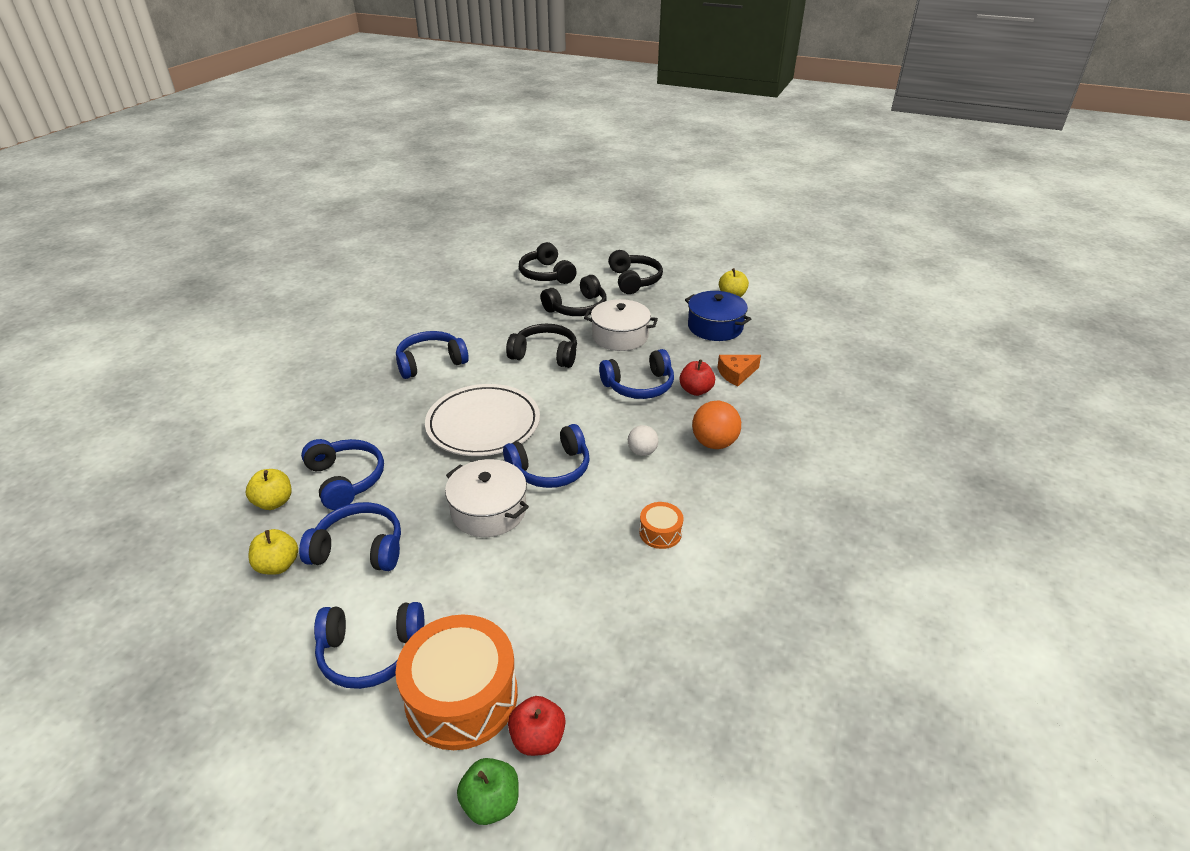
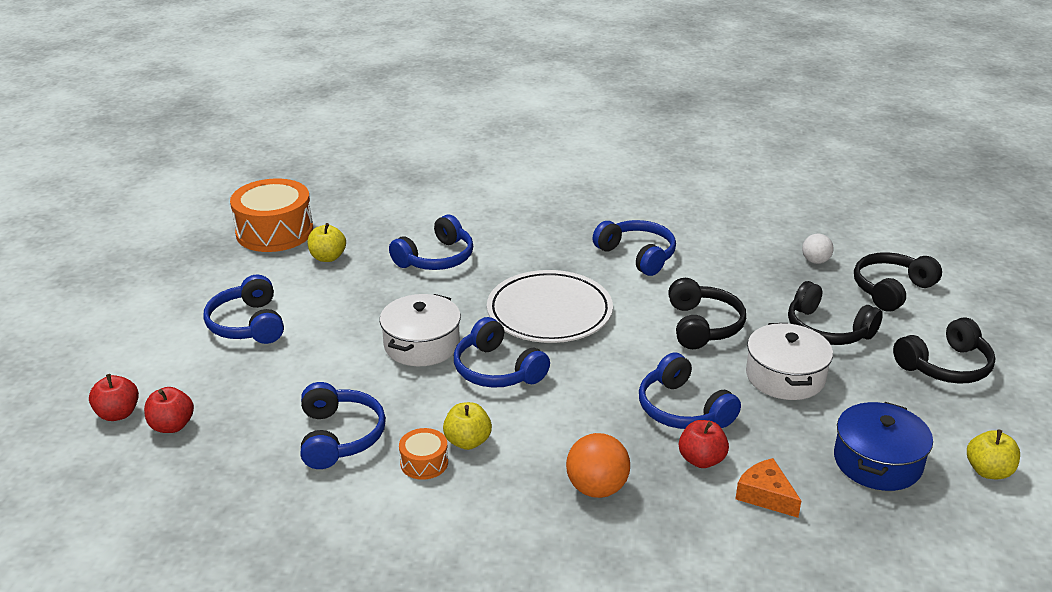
camera: 75 degrees right, 5 degrees down
(274, 502) = (397, 234): yellow apple -> yellow apple (467, 441)
(359, 548) = (355, 288): blue headphones -> blue headphones (340, 436)
(462, 696) = (210, 378): orange drum -> orange drum (274, 232)
(491, 803) = (118, 414): green apple -> red apple
(642, 452) = (553, 430): white ball -> white ball (815, 261)

